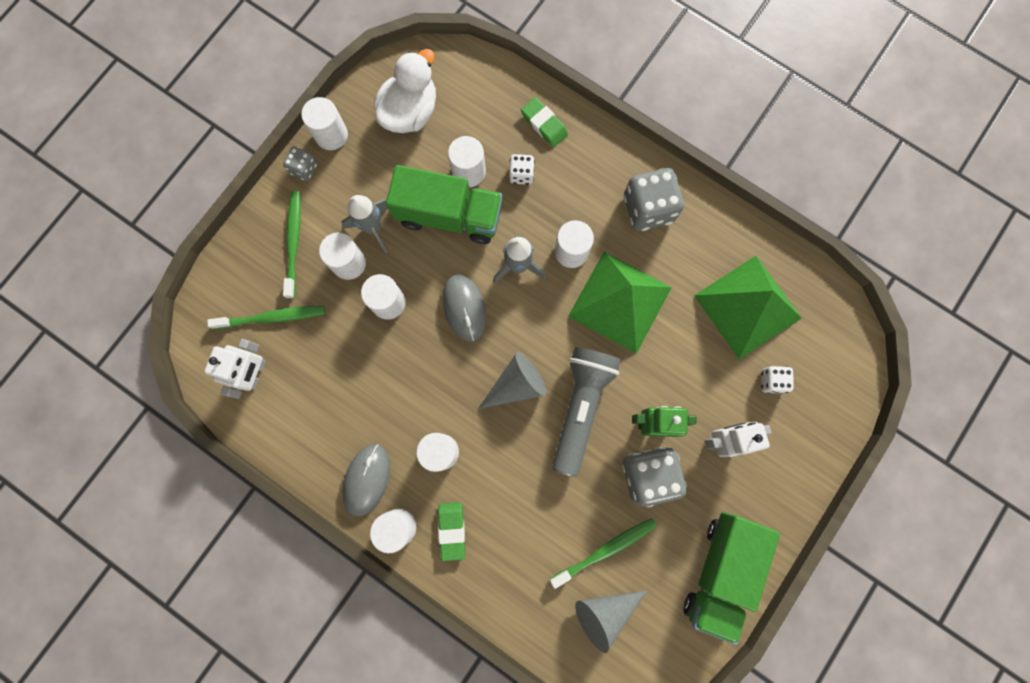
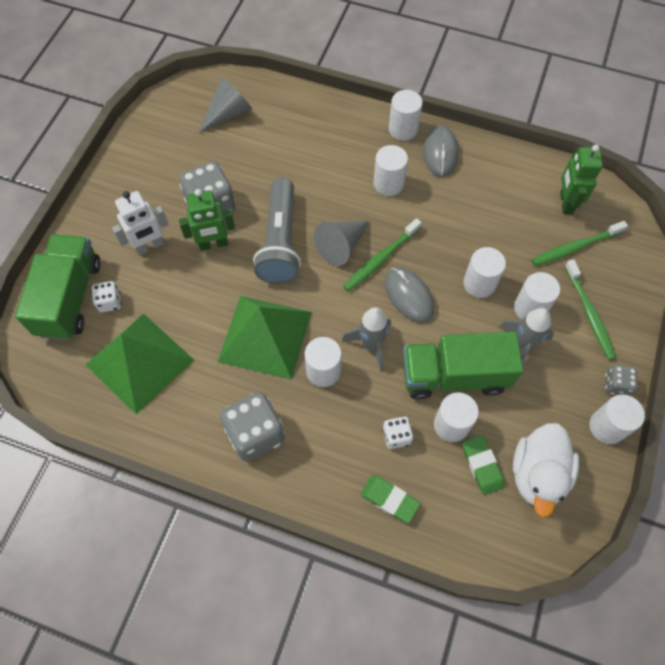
camera: 165 degrees right, 15 degrees down
(255, 373) = (566, 203): white robot -> green robot
(452, 530) = (360, 136): green eraser -> green eraser (482, 465)
(606, 550) = (236, 150): green toothbrush -> green toothbrush (380, 259)
(720, 570) = (141, 157): green truck -> green truck (70, 298)

